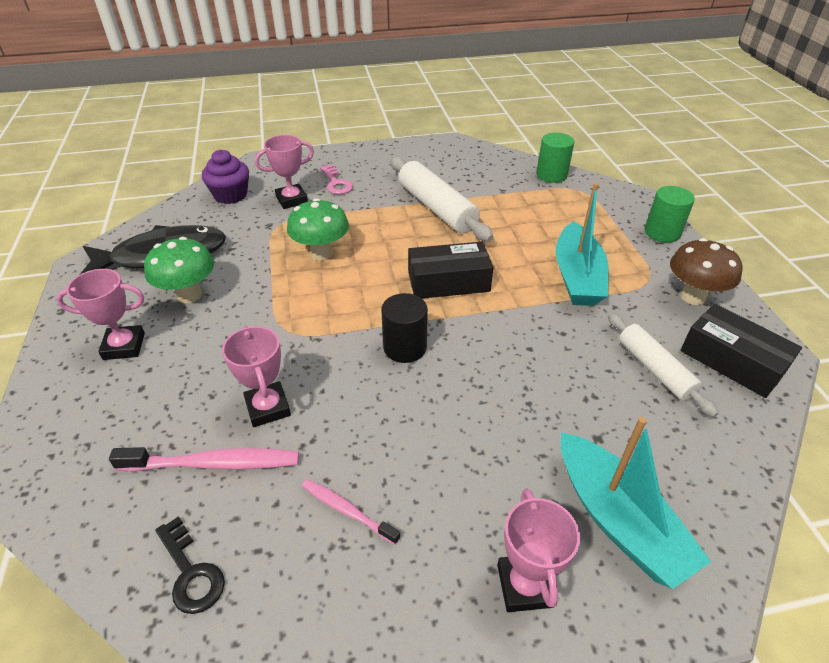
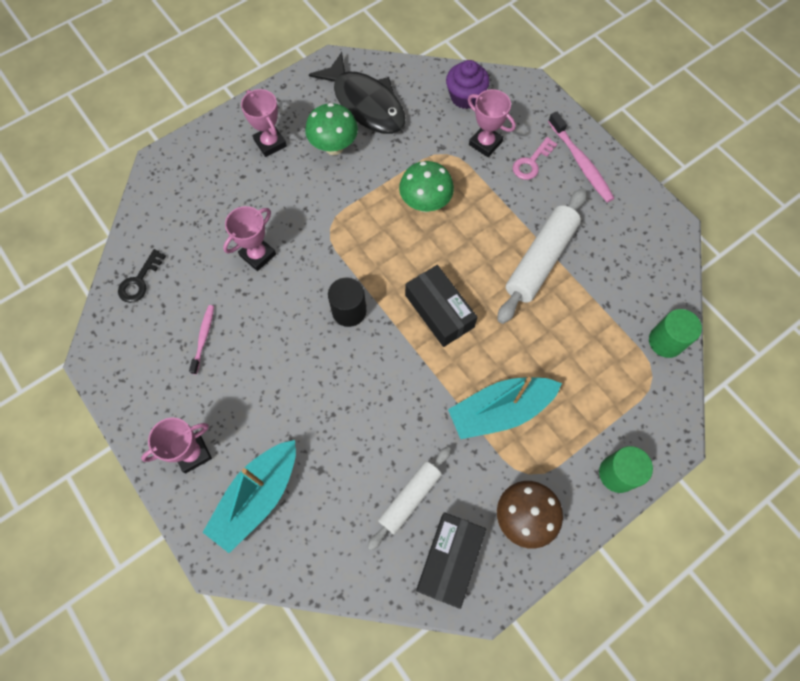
camera: 65 degrees right, 25 degrees up
(214, 463) = (206, 250): pink toothbrush -> pink toothbrush (581, 163)

